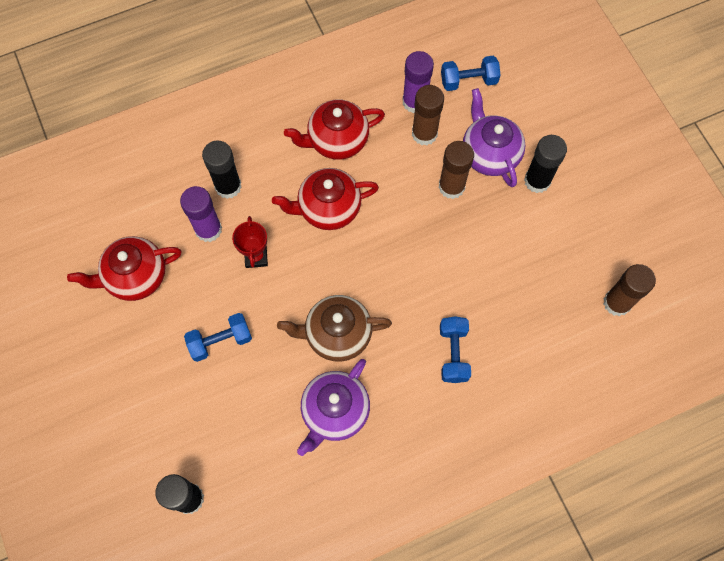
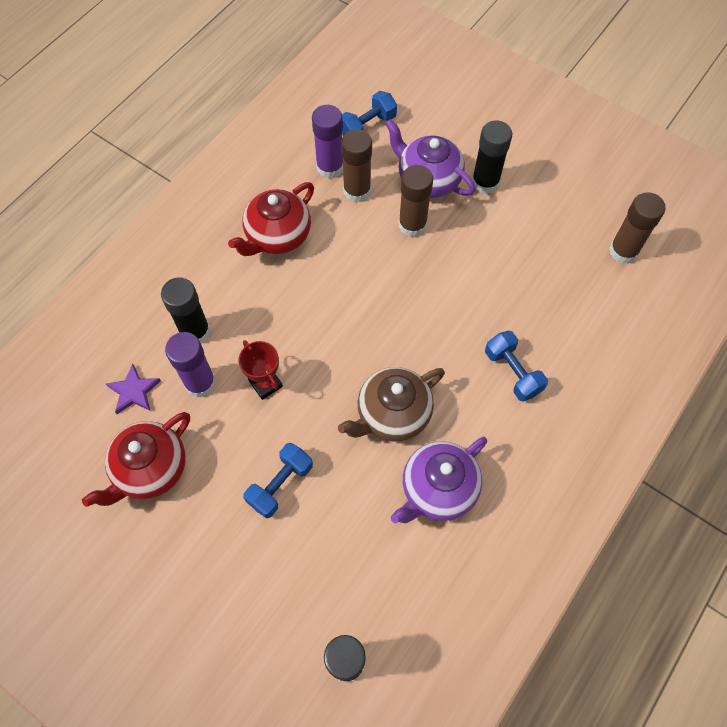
camera: 30 degrees left, 5 degrees down
(157, 210) = (134, 391): none -> purple star
(328, 208) = (308, 302): red teapot -> none
(334, 412) = (437, 489): purple teapot -> purple teapot turned 45 degrees clockwise

